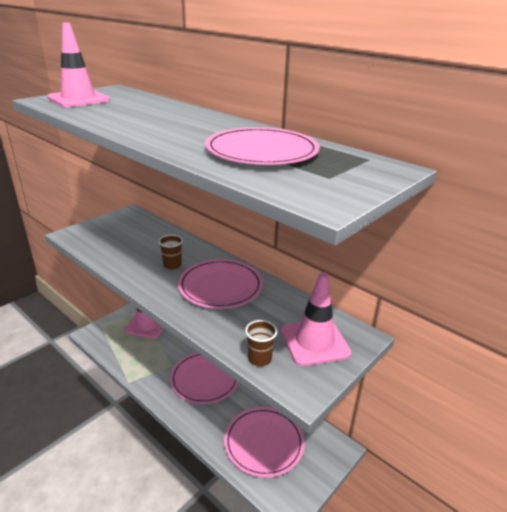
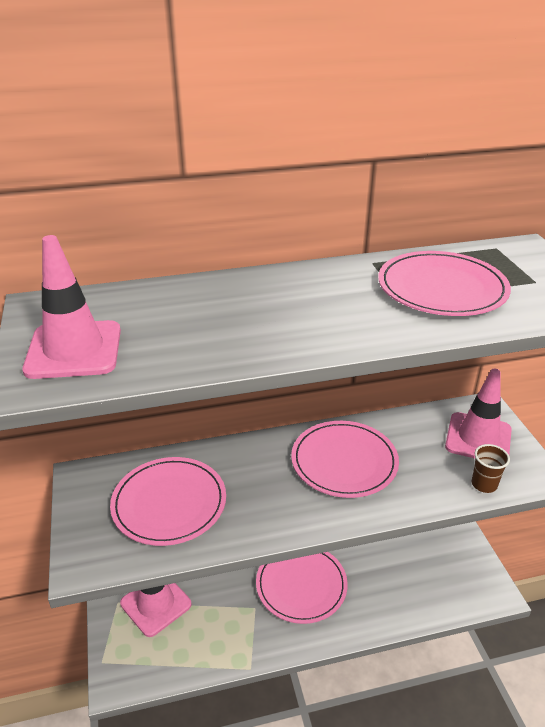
camera: 55 degrees left, 5 degrees up
(172, 265) = (267, 484): brown cup -> none
(264, 443) = (420, 576): pink plate -> pink plate (169, 503)

